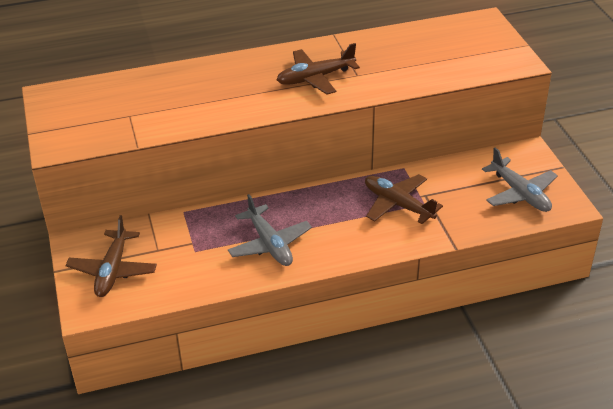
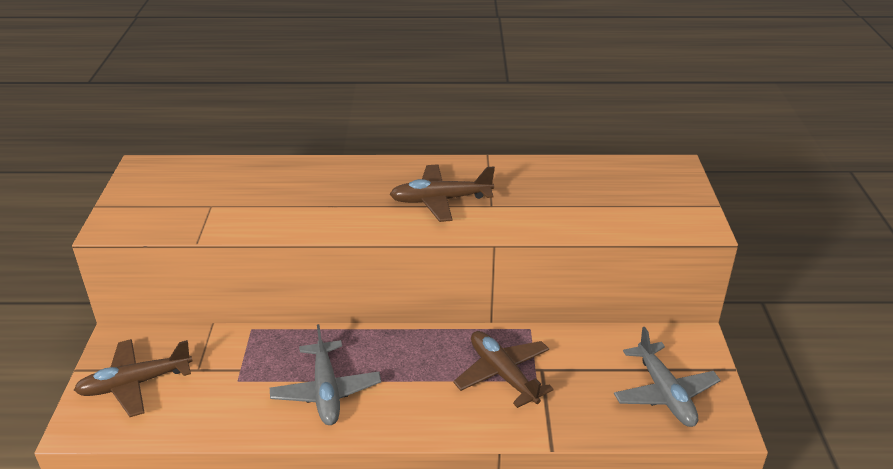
camera: 15 degrees right, 5 degrees down
(112, 270) = (135, 383): brown plane -> brown plane turned 45 degrees clockwise

